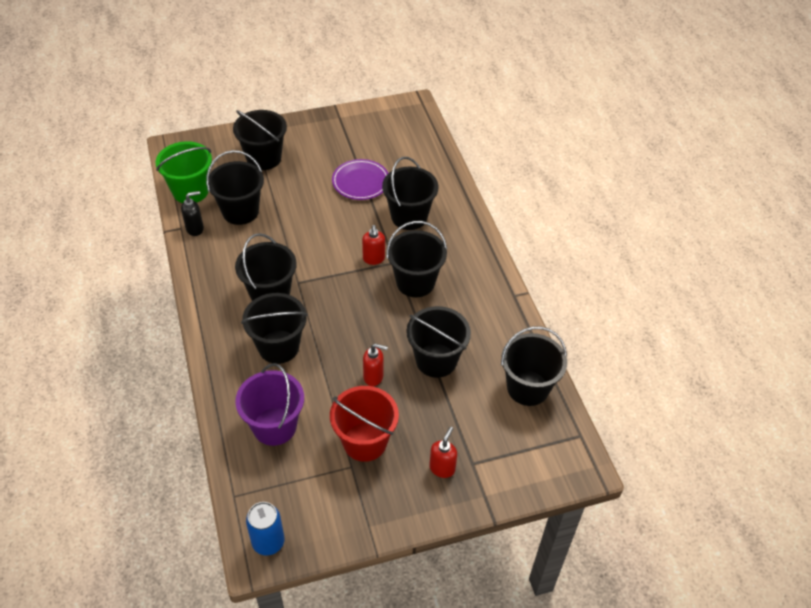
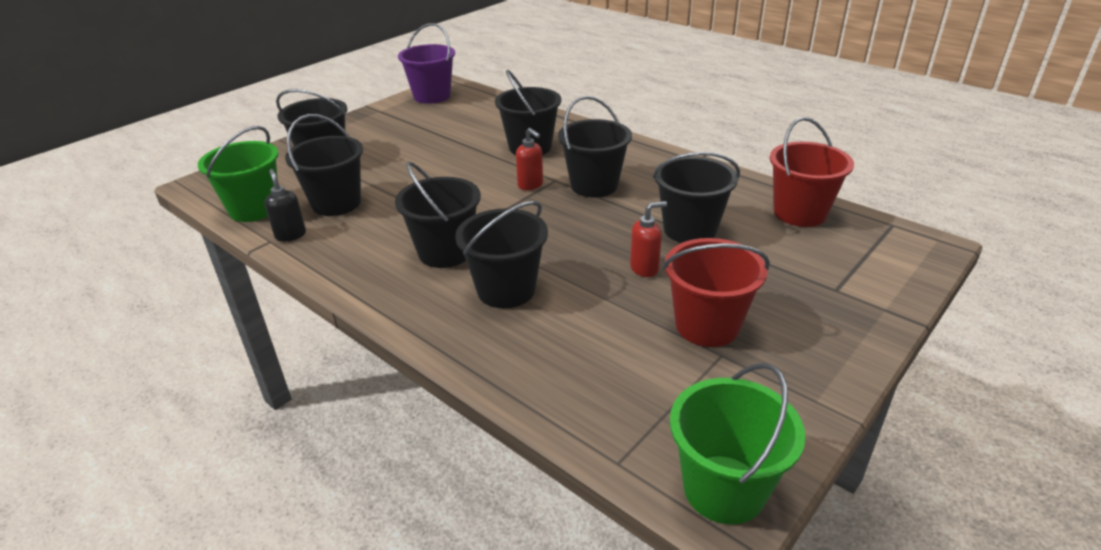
camera: 30 degrees left, 15 degrees down
(195, 229) = (290, 235): black soap dispenser -> black soap dispenser turned 60 degrees counterclockwise
(268, 542) = (724, 489): blue can -> green bucket
(274, 426) = (586, 362): purple bucket -> purple bucket (432, 96)
(360, 182) = (452, 142): purple plate -> none
(442, 468) = (814, 308): red soap dispenser -> none
(527, 388) = (799, 213): black bucket -> red bucket

